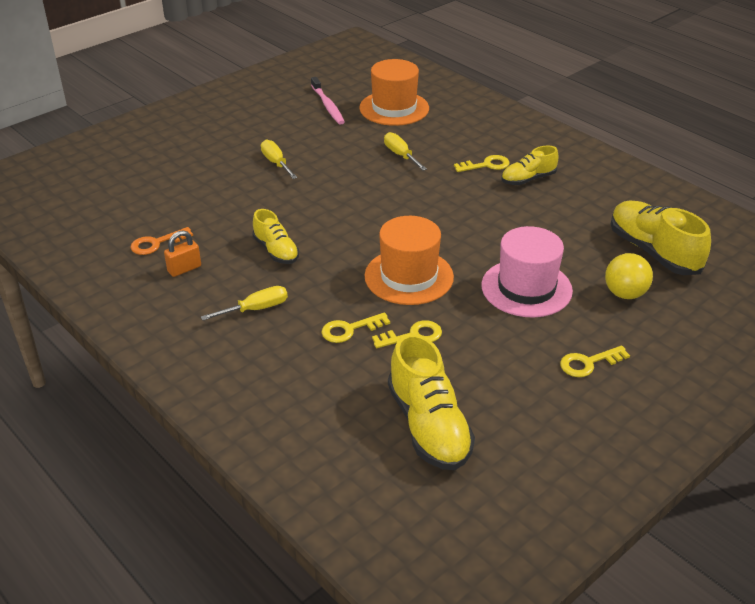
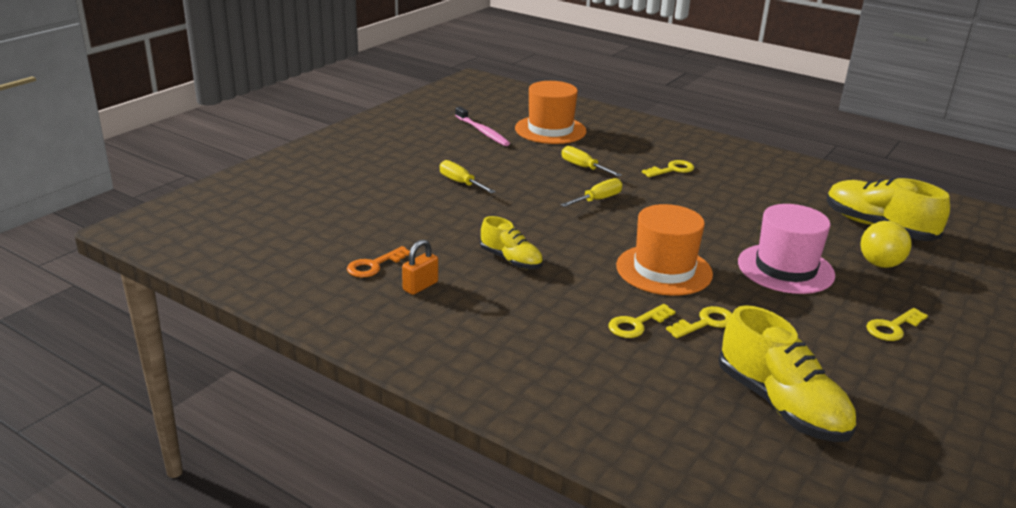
camera: 15 degrees left, 10 degrees down
(256, 309) = (524, 316): yellow screwdriver -> yellow screwdriver (598, 200)
(528, 179) = (719, 178): yellow shoe -> none

